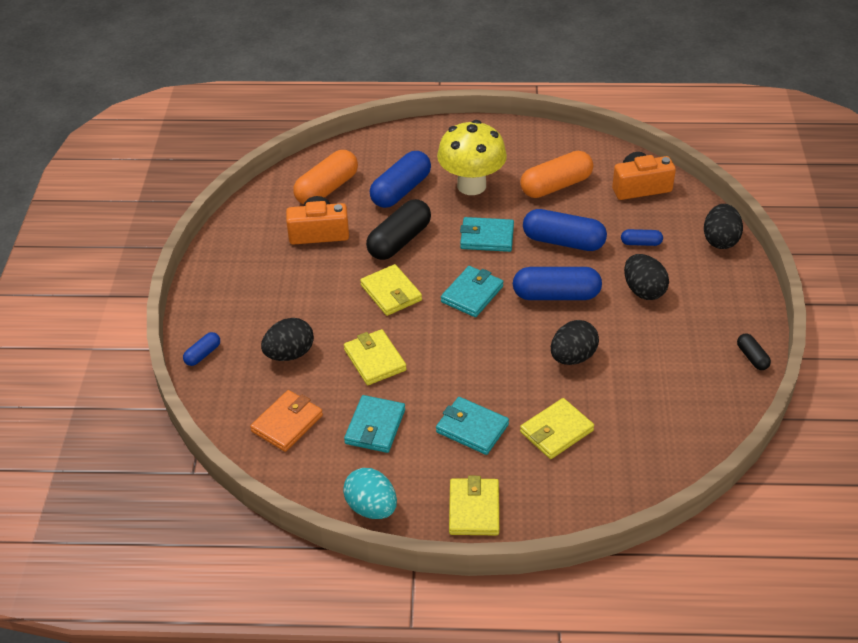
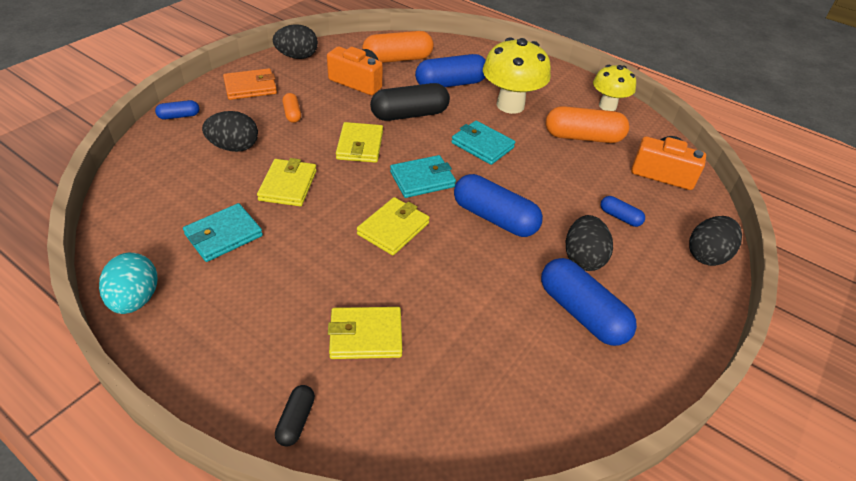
camera: 30 degrees right, 0 degrees up
(287, 423) = (167, 193): orange wallet -> orange wallet (250, 87)
(299, 296) = (292, 114): none -> orange capsule
(472, 428) = (296, 285): turquoise wallet -> none
(474, 509) = (210, 360): yellow wallet -> yellow wallet (393, 229)
(548, 143) = (607, 106): none -> yellow mushroom
(563, 241) = (546, 180): blue capsule -> blue capsule (581, 313)
(572, 357) = (454, 278): black egg -> black egg (297, 56)
(752, 357) = (644, 388): black capsule -> black capsule (296, 420)

